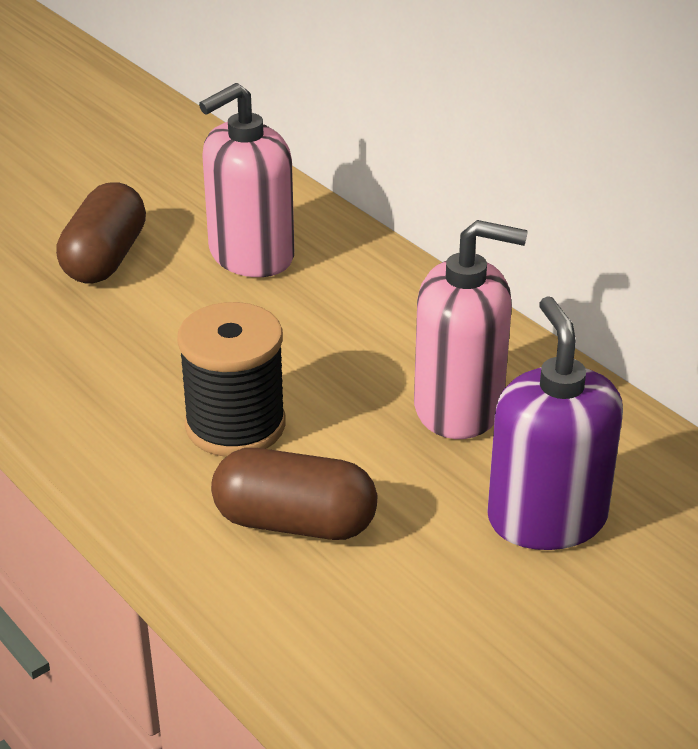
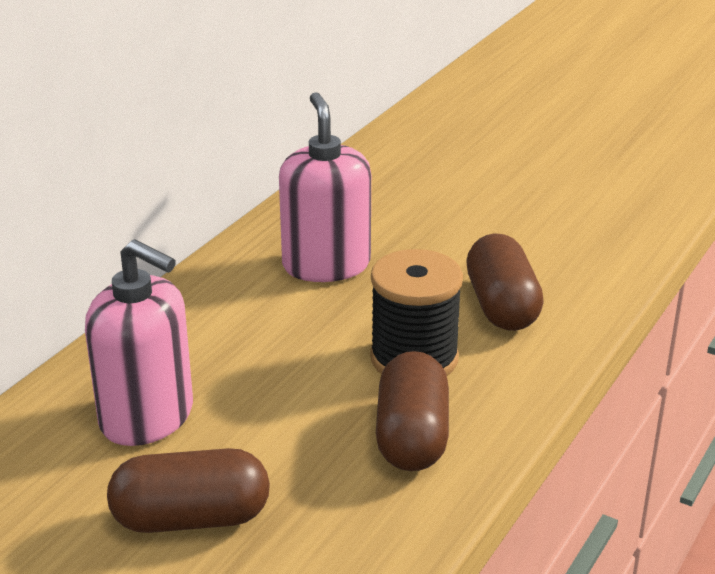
camera: 110 degrees left, 5 degrees down
(114, 391) = (411, 437): none -> brown capsule
(546, 518) = (423, 216): purple soap dispenser -> none

